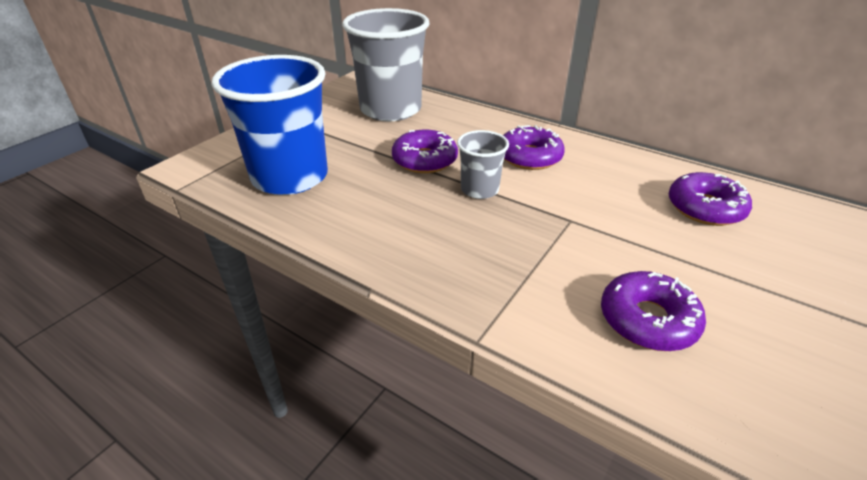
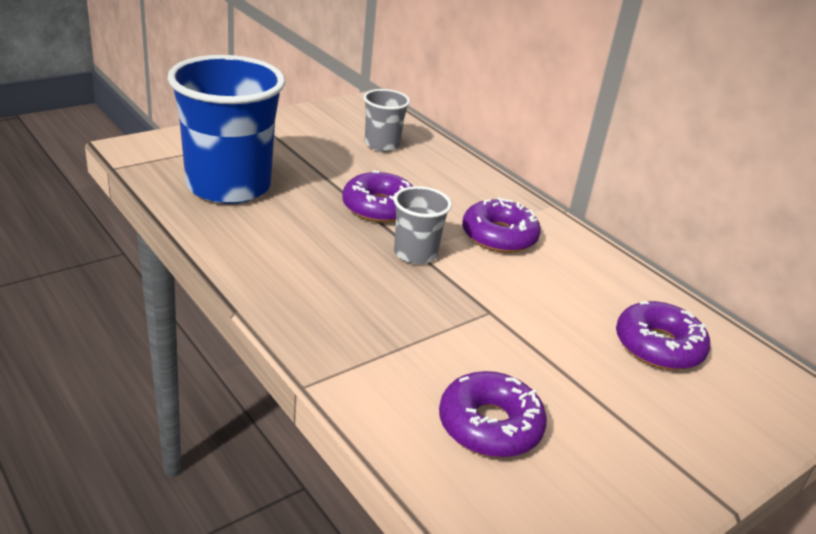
camera: 15 degrees right, 5 degrees down
(390, 110) = (382, 144): grey cup -> grey cup, size x0.49

